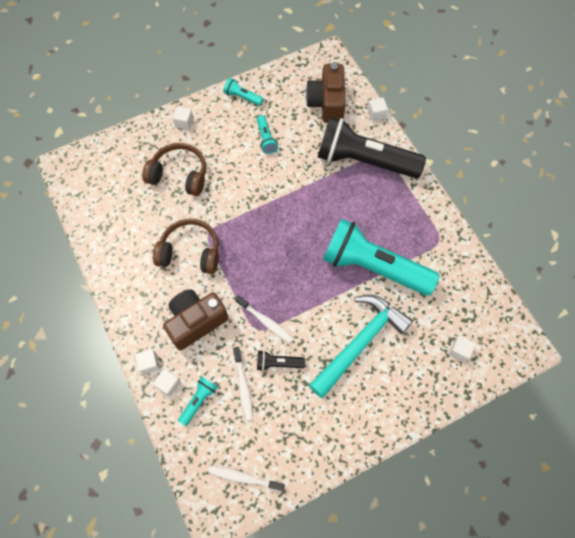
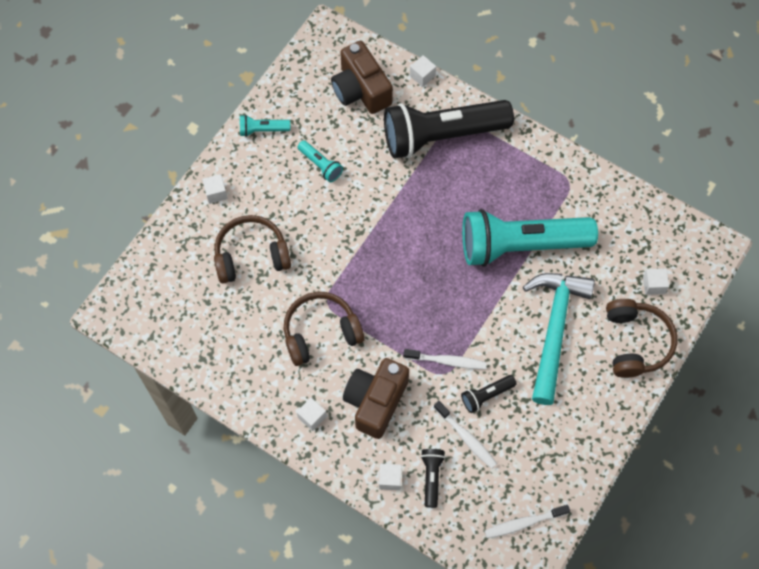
camera: 30 degrees left, 0 degrees up
(149, 363) = (356, 470): white cube -> white cube (312, 417)
(199, 401) = (431, 477): turquoise flashlight -> black flashlight
(418, 387) = (635, 342): none -> brown headphones

